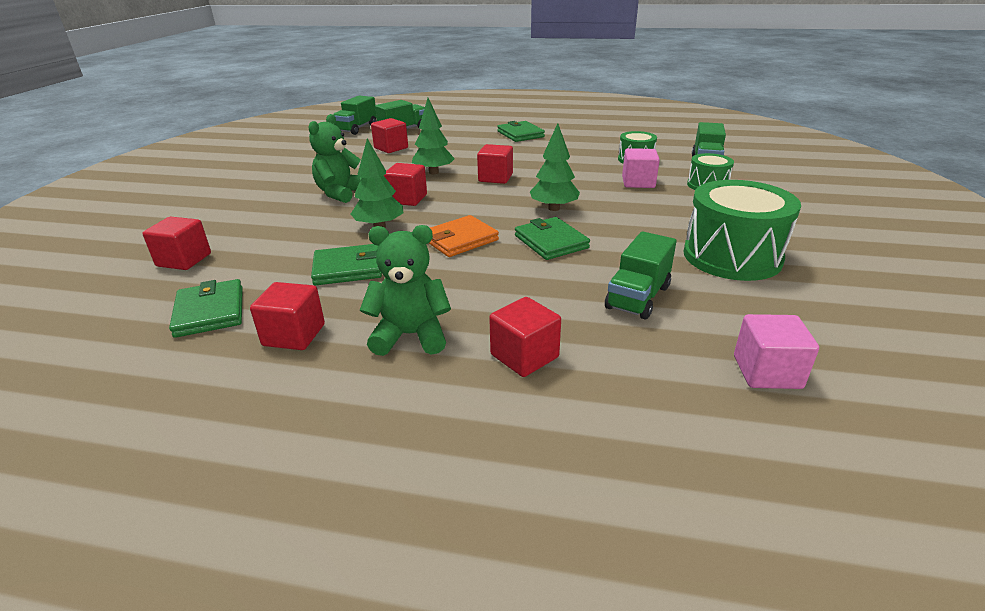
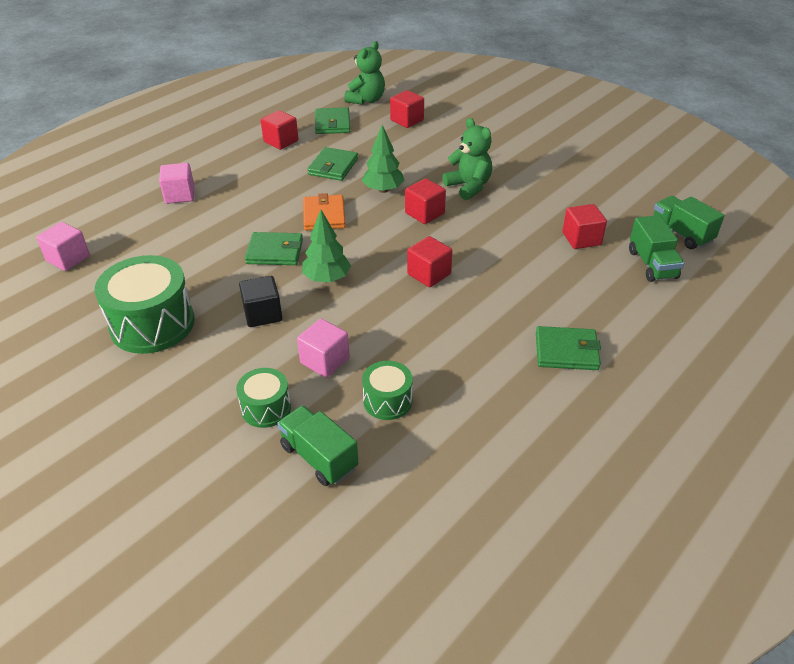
camera: 120 degrees right, 10 degrees up
(210, 312) = (332, 123): green wallet -> green wallet turned 75 degrees clockwise
(410, 335) = (239, 170): green teddy bear -> green teddy bear (366, 100)
(433, 172) = (478, 244): green tree -> none
(524, 356) = (180, 195): red cube -> pink cube
(634, 216) = (263, 314): none -> black cube
(638, 297) = (171, 253): green truck -> none

